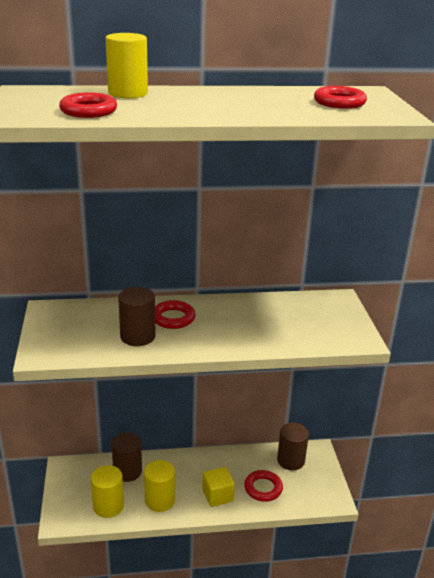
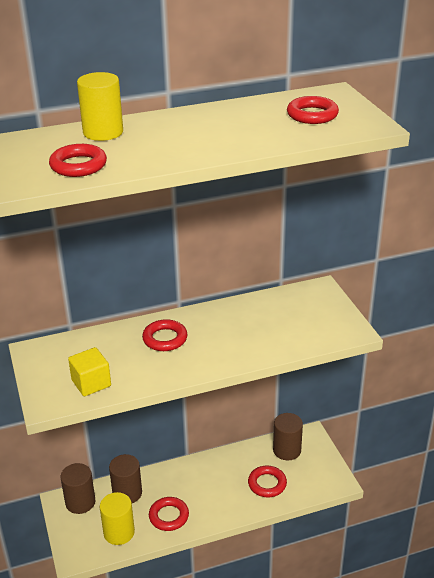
camera: 10 degrees left, 5 degrees up
(137, 336) = (137, 365): brown cylinder -> brown cylinder (80, 502)
(160, 500) = (169, 516): yellow cylinder -> red ring
(217, 495) = (224, 500): yellow cube -> yellow cube (91, 383)

